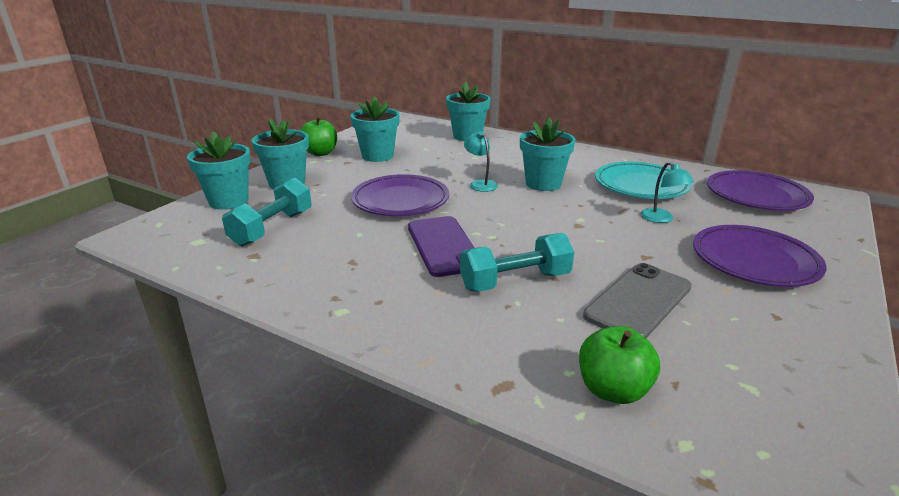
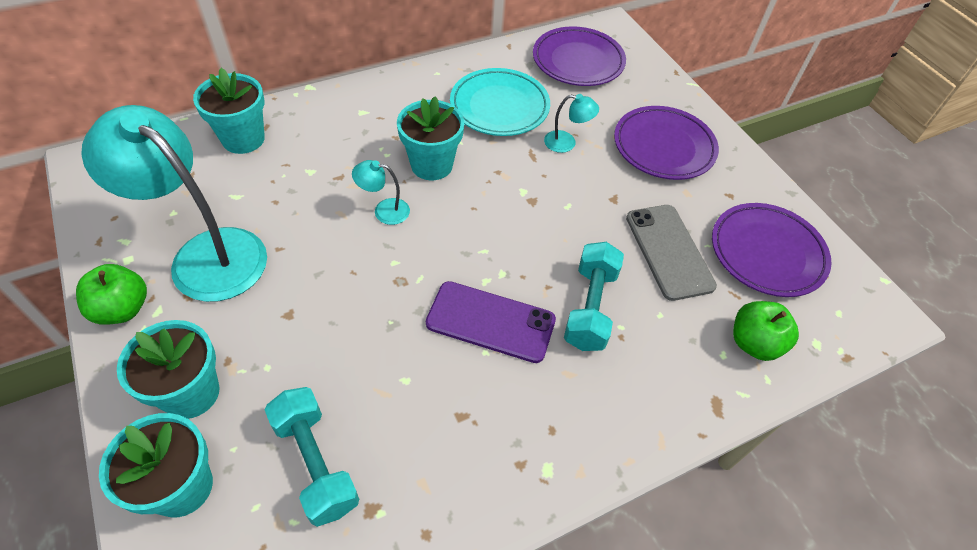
camera: 60 degrees left, 25 degrees up
(377, 156) = (205, 254): turquoise flower pot -> turquoise lamp
(400, 201) = (359, 301): purple plate -> purple plate (767, 253)

